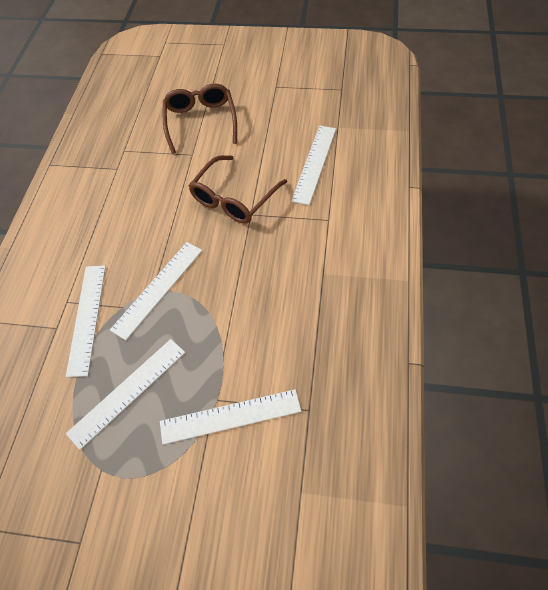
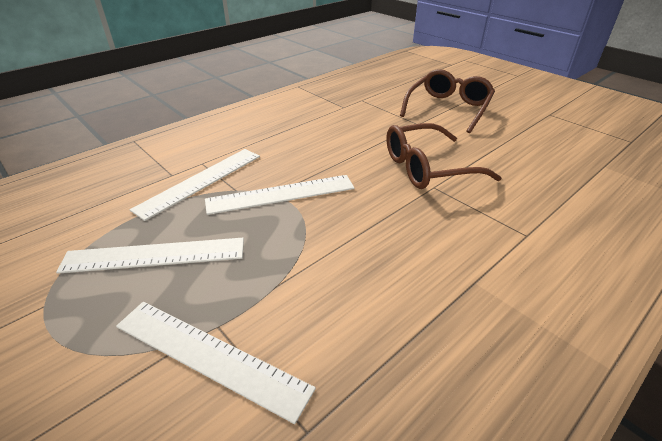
camera: 35 degrees right, 20 degrees down
(314, 163) = (549, 181): white ruler -> none

